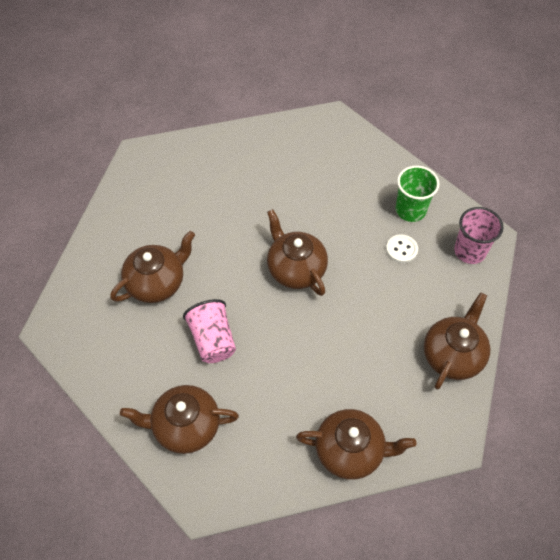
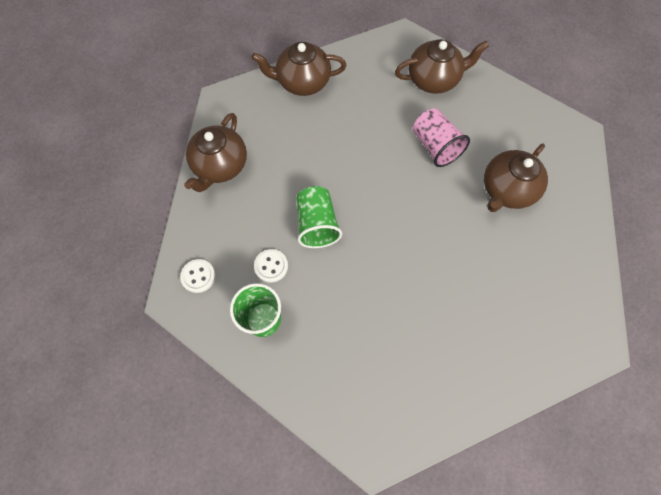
camera: 170 degrees right, 10 degrees up
(295, 269) = (377, 226): brown teapot -> none
(354, 279) = (317, 224): none -> green cup
(469, 251) = (198, 276): pink cup -> white button

